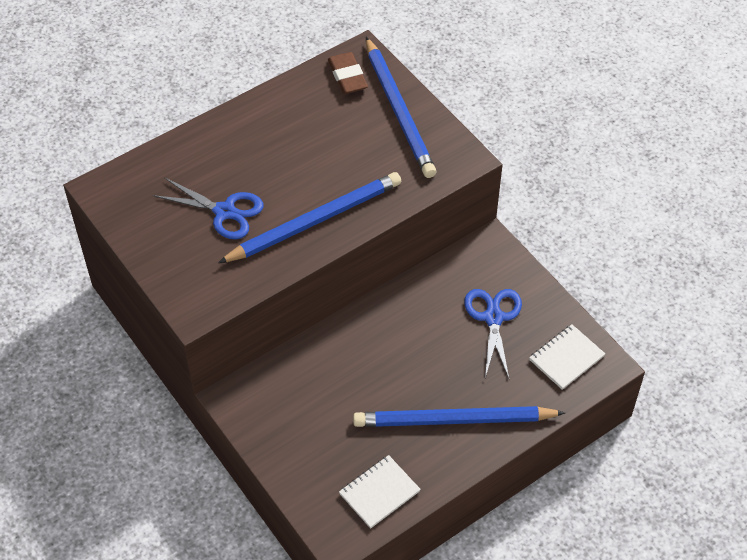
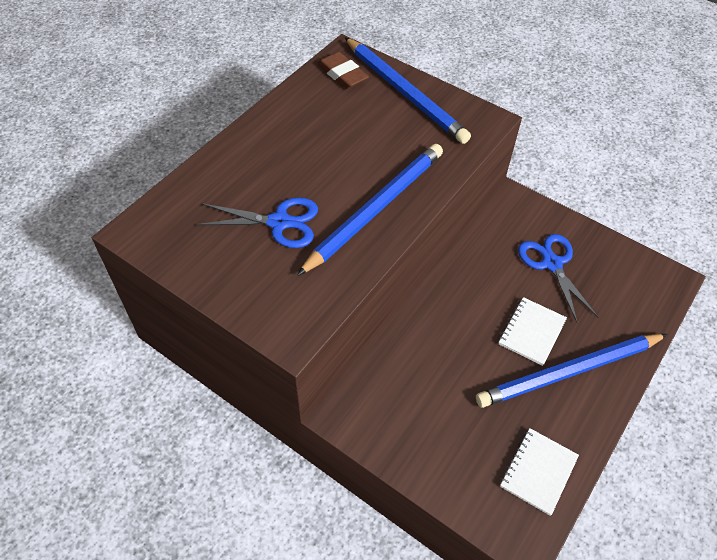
camera: 20 degrees left, 0 degrees up
(566, 358) = (635, 283): white notebook -> white notebook (531, 332)

